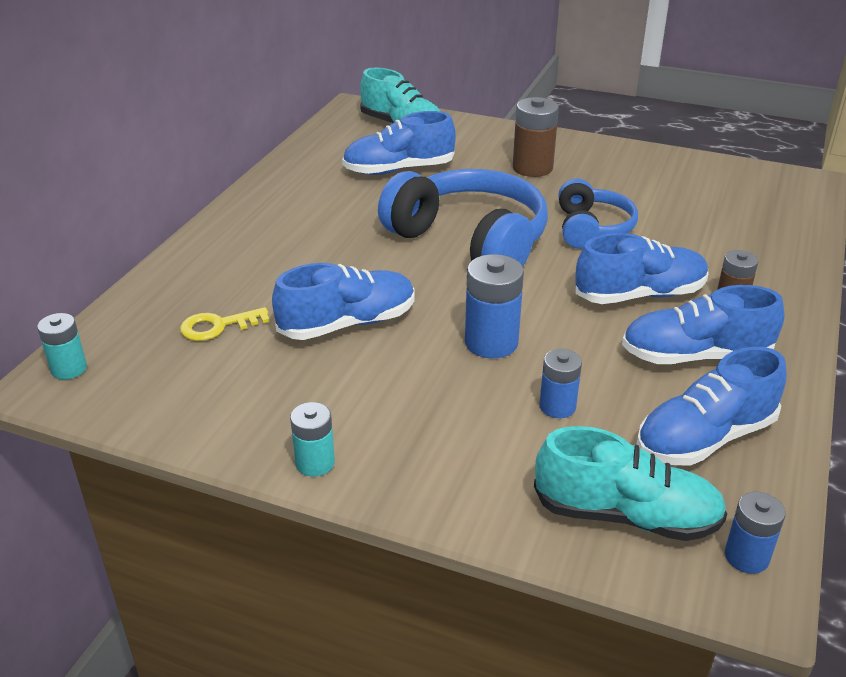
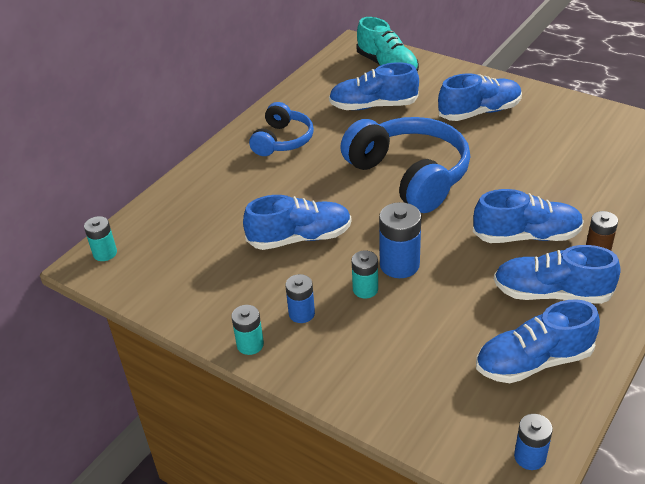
camera: 15 degrees right, 5 degrees up
(218, 326) = (209, 230): yellow key -> none
(455, 376) = (365, 289): none -> turquoise battery
(532, 168) = (479, 112): brown battery -> blue shoe
(557, 406) = (432, 322): blue battery -> blue battery (301, 313)
(592, 228) = (509, 173): blue headphones -> blue headphones (282, 140)
(626, 515) = (453, 413): turquoise shoe -> none

